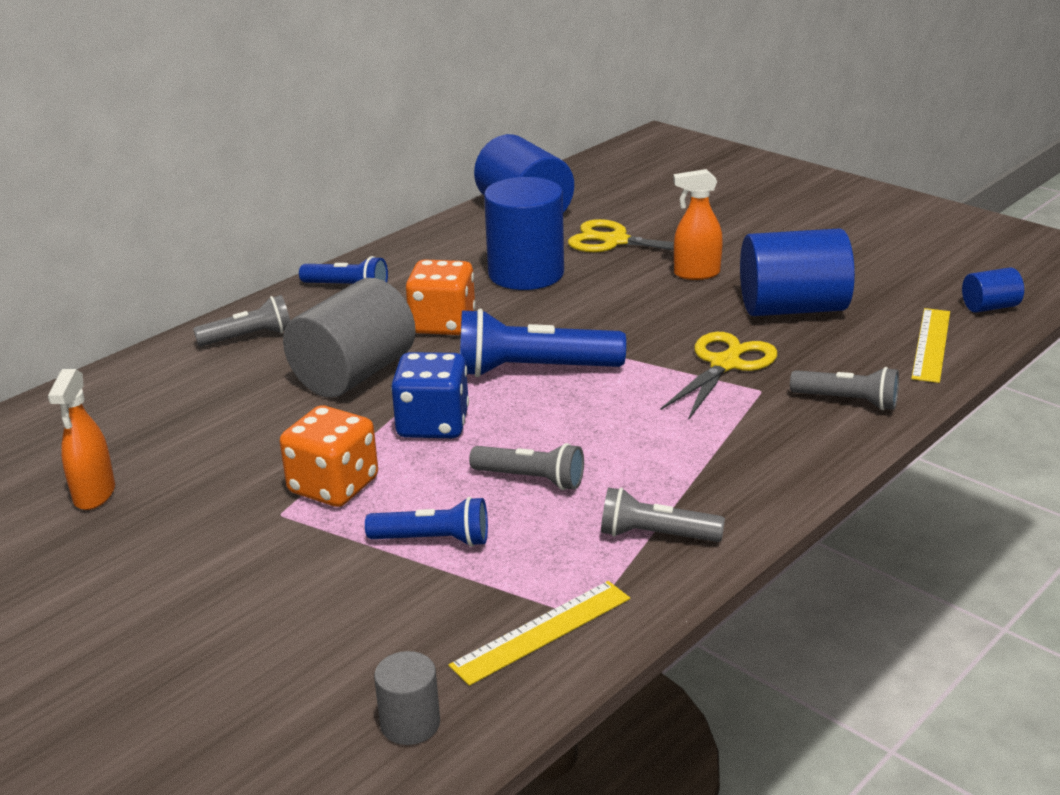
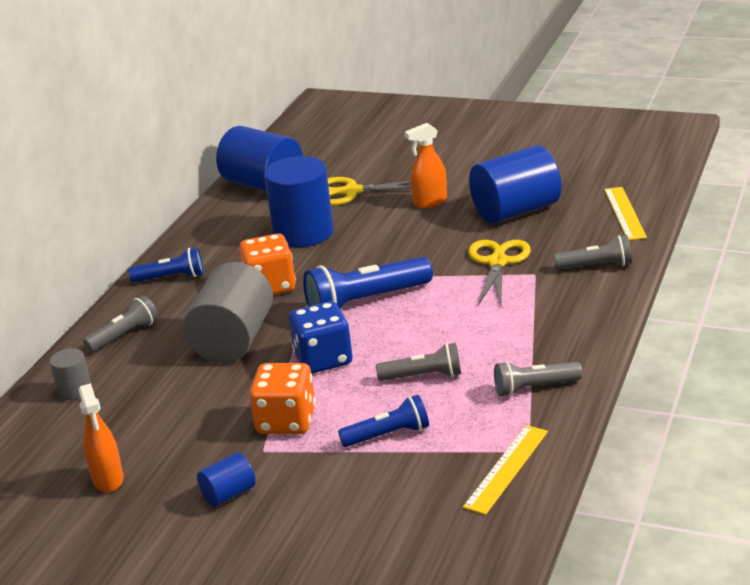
camera: 20 degrees left, 0 degrees up
(410, 723) = (465, 548): grey cylinder -> grey cylinder (74, 390)
(990, 307) = (645, 177): blue cylinder -> blue cylinder (229, 494)

